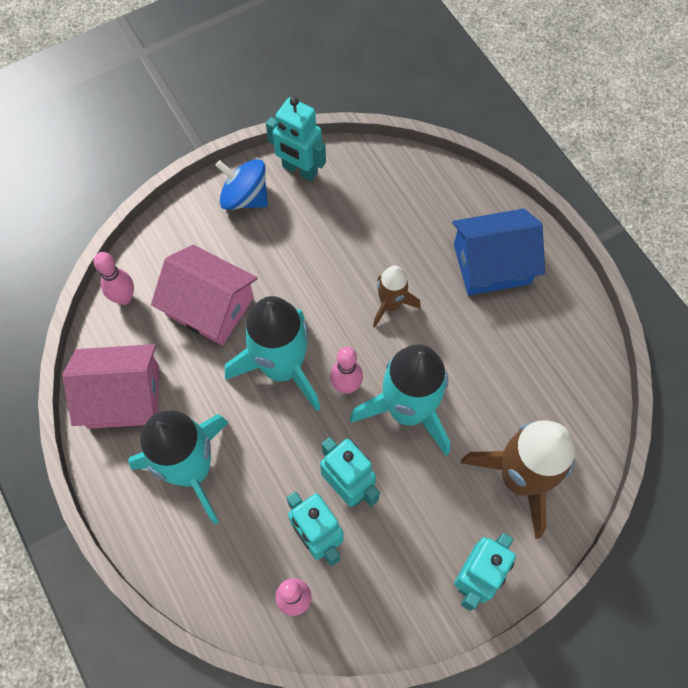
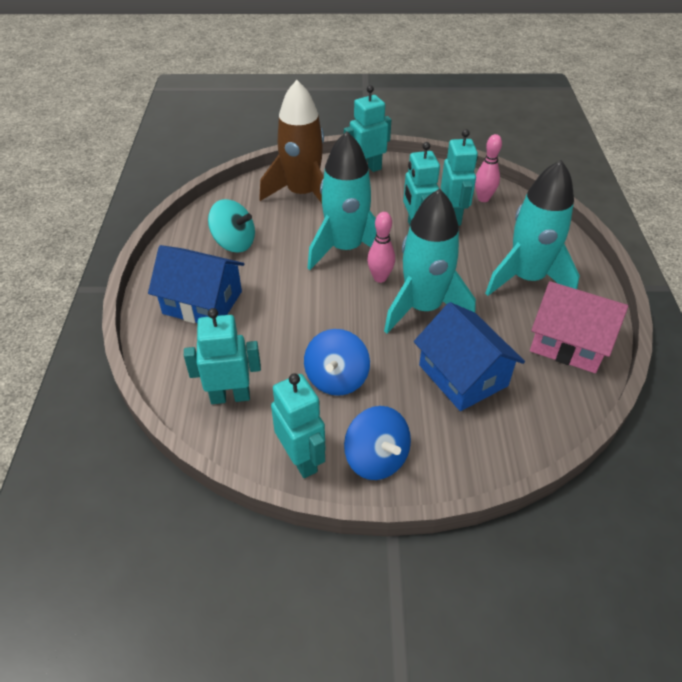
camera: 150 degrees left, 20 degrees down
(124, 298) = (545, 418): pink bowling pin -> none
(210, 306) = (463, 375): pink house -> blue house
(316, 248) = (336, 378): none -> blue spinning top
(390, 190) = (230, 396): none -> turquoise robot
(390, 304) = (306, 311): brown rocket -> none
(529, 354) = (234, 243): none -> turquoise spinning top

